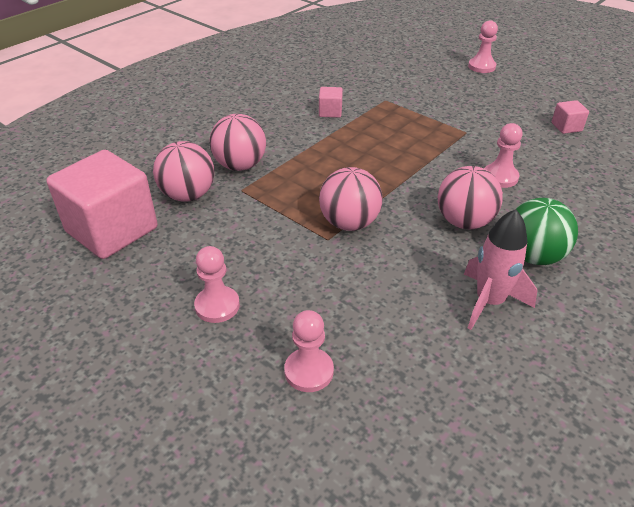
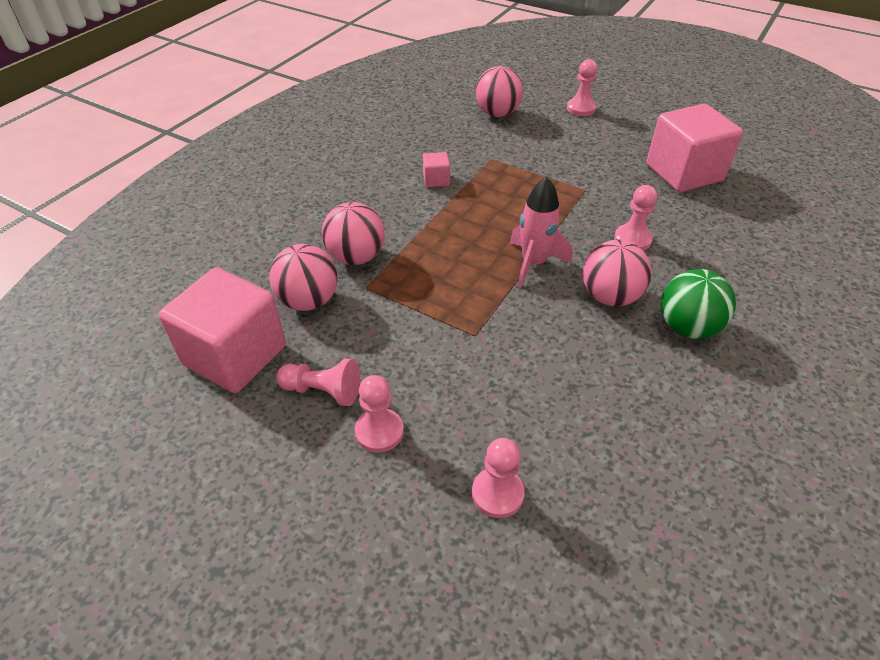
camera: 10 degrees left, 5 degrees up
(178, 267) = (323, 391): none -> pink pawn
(349, 223) = (493, 313): pink ball -> pink ball (497, 113)
(489, 302) = (657, 386): pink rocket -> pink rocket (533, 263)
(566, 127) = (683, 173): pink cube -> pink cube, size x2.36

